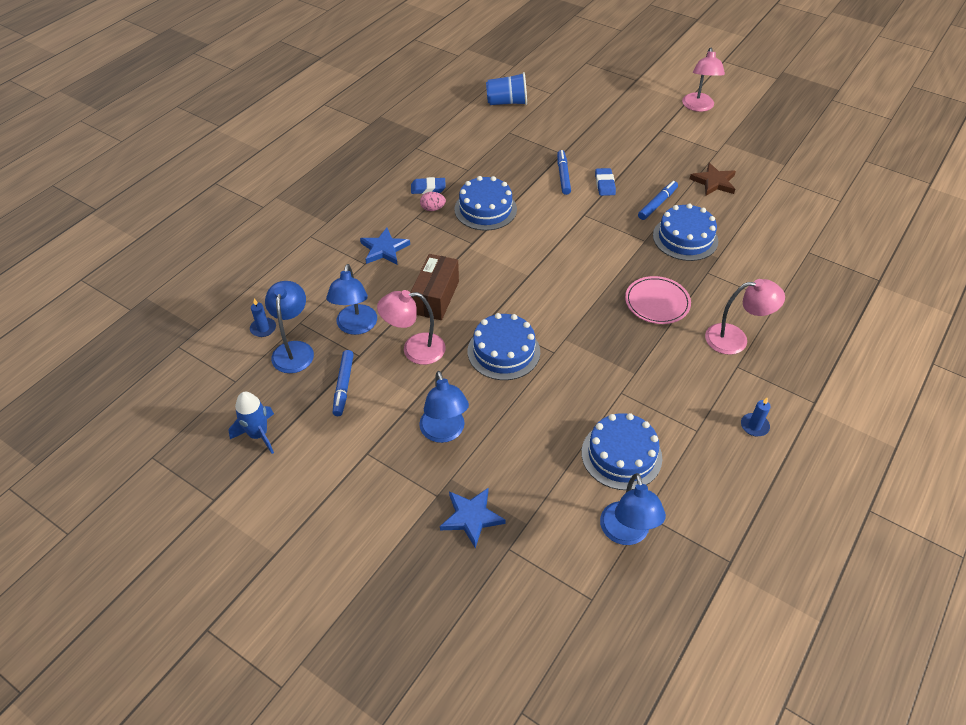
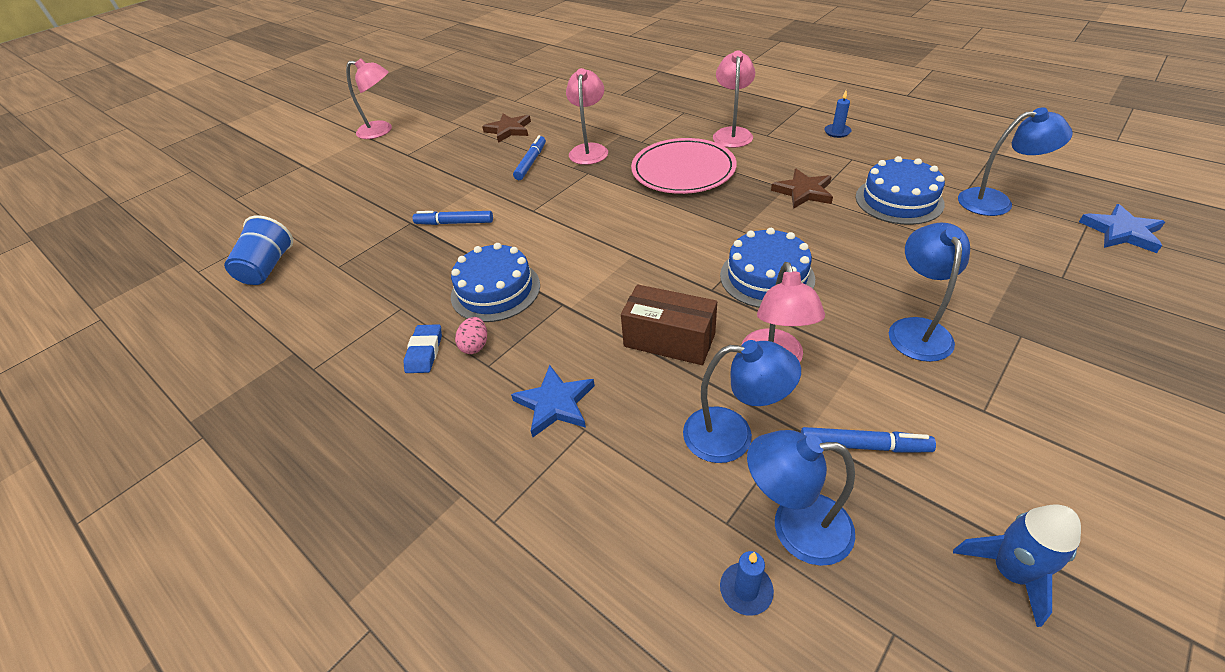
camera: 80 degrees left, 5 degrees down
(444, 432) = (916, 329): blue lamp -> blue lamp turned 75 degrees counterclockwise
(471, 517) = (1037, 305): blue star -> blue star (1121, 232)
(604, 184) = (484, 194): blue eraser -> none
(629, 385) = (803, 192): none -> brown star
(657, 204) = (531, 162): blue marker -> blue marker turned 60 degrees clockwise
(657, 302) = (683, 170): pink plate -> pink plate, size x1.50
(685, 238) = (589, 150): blue cake -> pink lamp

